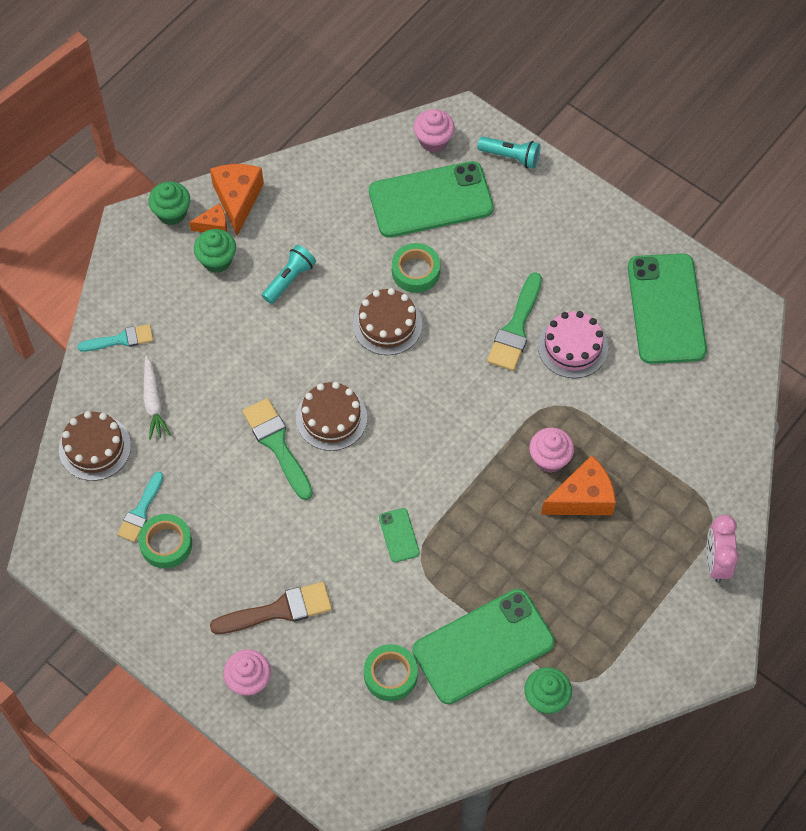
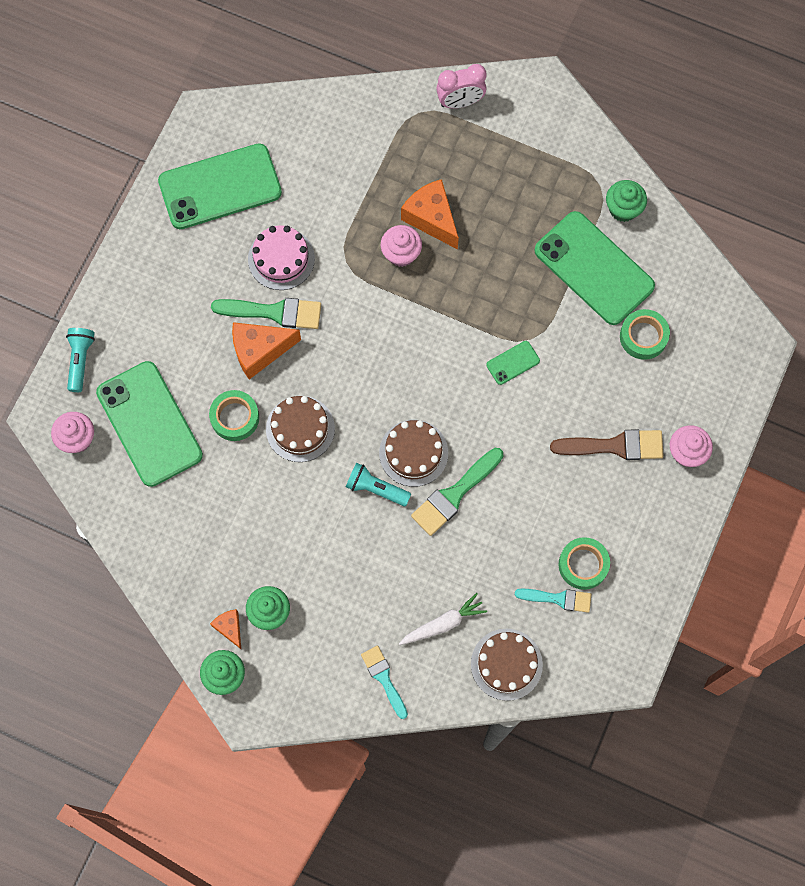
camera: 105 degrees left, 10 degrees up
(237, 199) = (193, 613): orange cheese -> orange cheese (260, 351)
(279, 610) = (615, 446): brown brush -> brown brush turned 120 degrees clockwise
(289, 279) = (274, 534): turquoise flashlight -> turquoise flashlight (376, 488)

